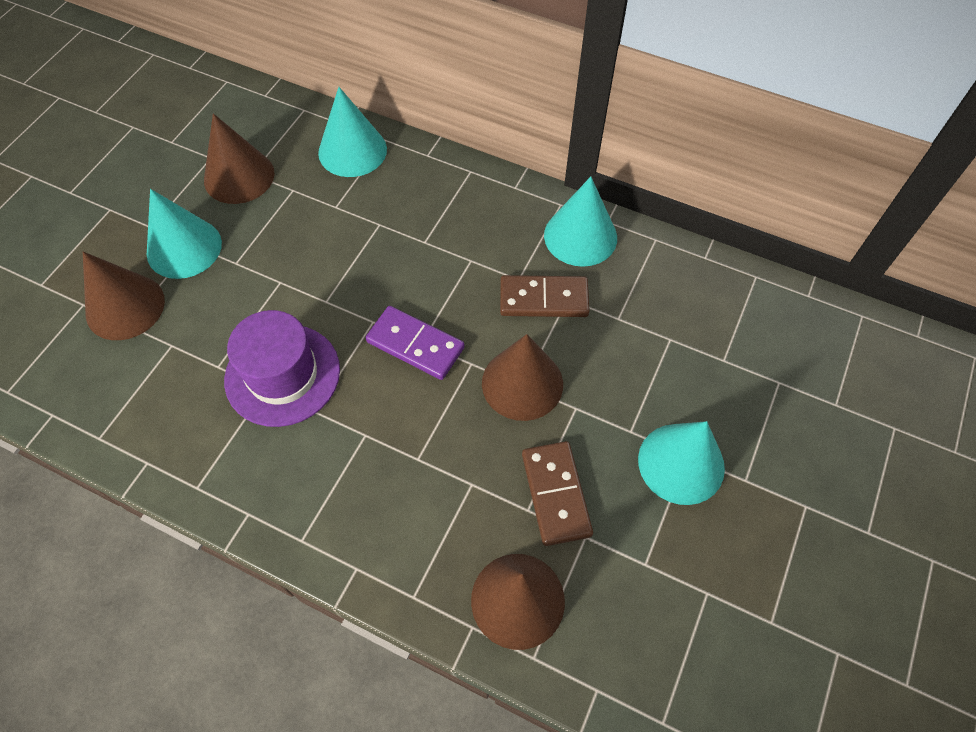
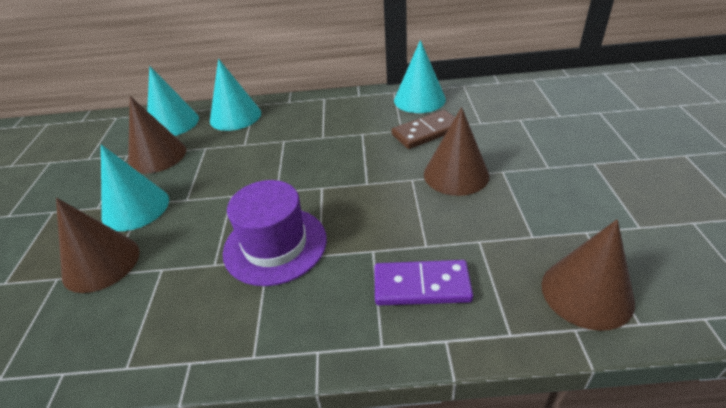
camera: 25 degrees left, 20 degrees down
(415, 344) = (364, 186): purple domino -> purple domino (421, 285)
(555, 494) = (541, 219): brown domino -> none
(681, 463) = (595, 168): turquoise cone -> turquoise cone (172, 123)

